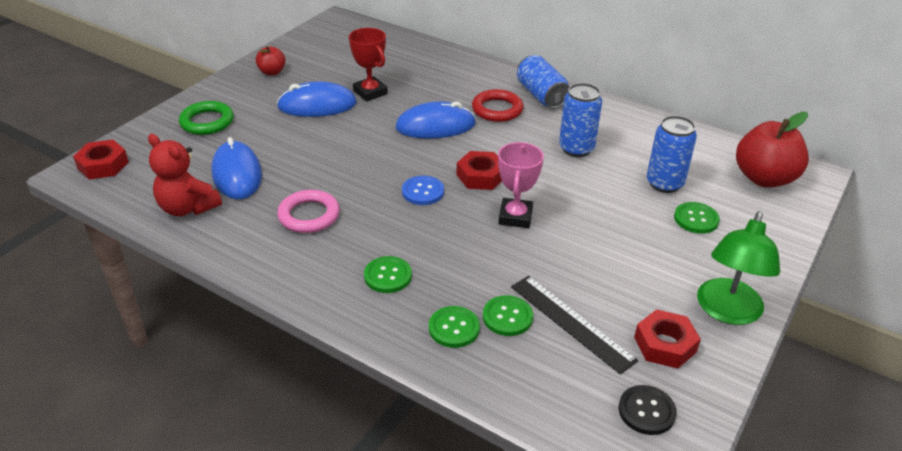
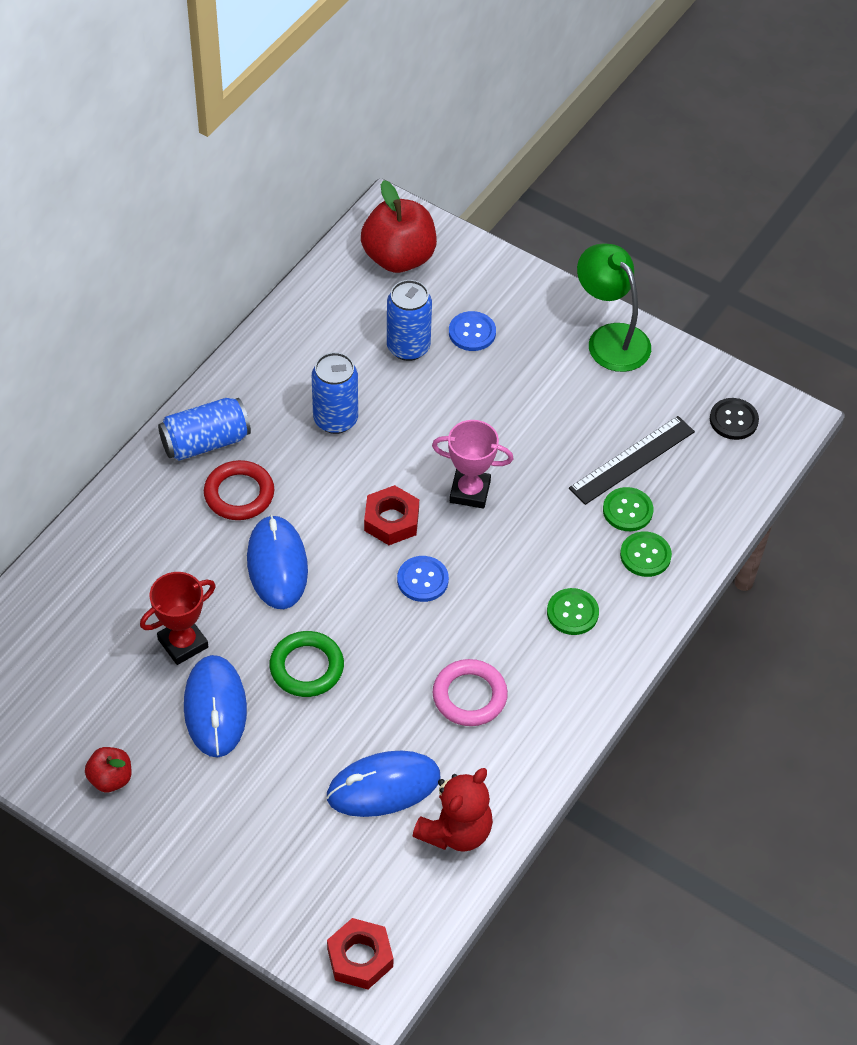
camera: 90 degrees left, 15 degrees up
(207, 122) = (253, 845): green ring -> green ring (306, 667)
(665, 345) = (656, 393): red nut -> none
(696, 219) = (472, 332): green button -> blue button
(727, 311) = (610, 338): green lamp -> green lamp turned 150 degrees counterclockwise

